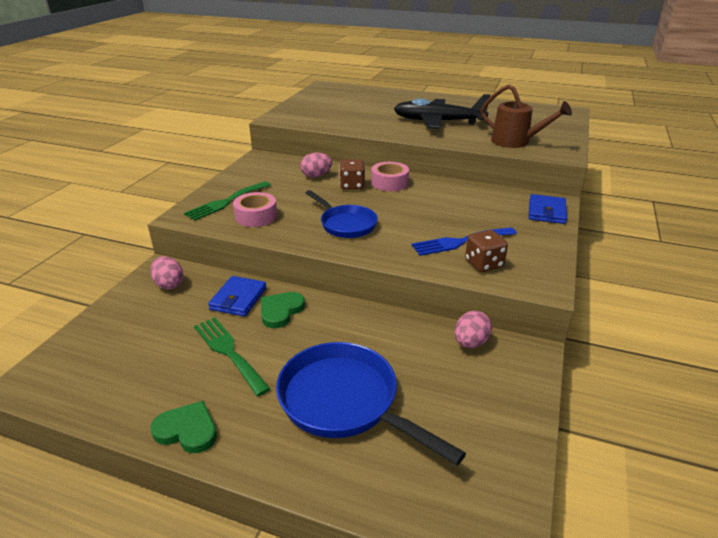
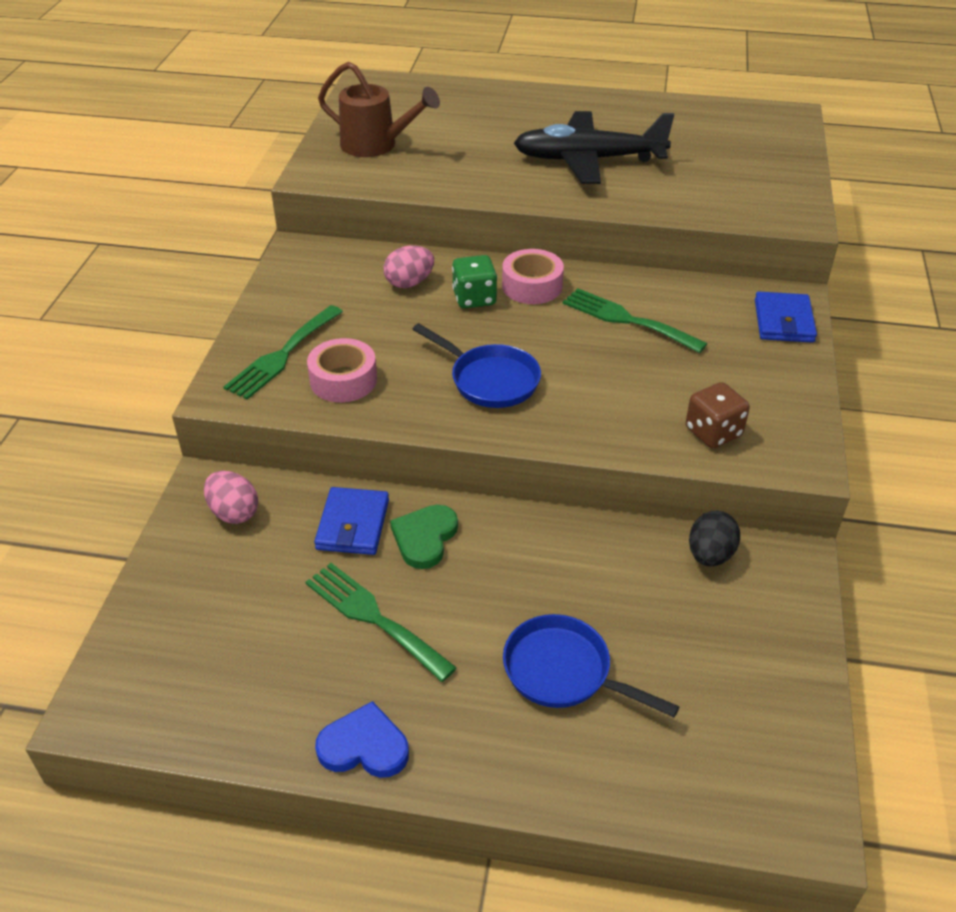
camera: 10 degrees left, 10 degrees up
(187, 430) = (364, 746): green heart -> blue heart
(344, 402) = (563, 672): blue pan -> blue pan, size x0.65
(352, 185) = (474, 298): brown dice -> green dice
(443, 203) = (627, 320): none -> green fork
(460, 242) = (670, 395): blue fork -> none
(470, 343) = (710, 555): pink egg -> black egg
(516, 142) = (723, 197): brown watering can -> brown watering can (377, 145)

